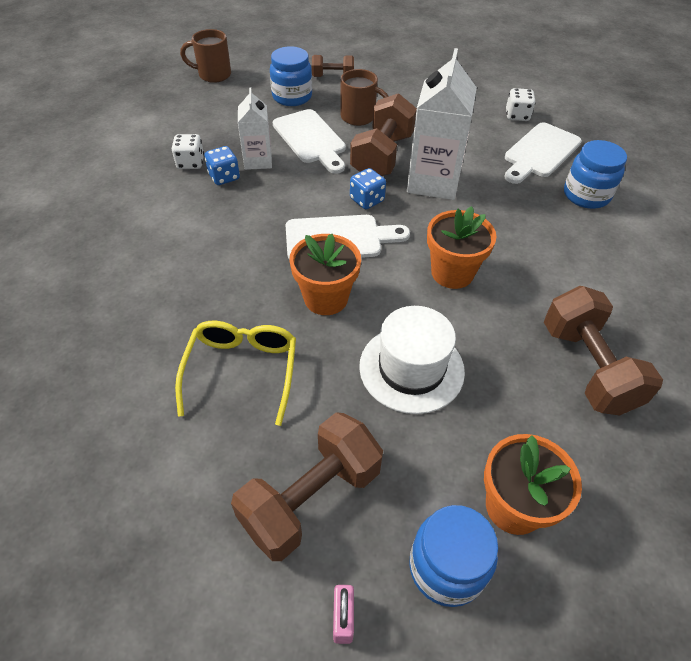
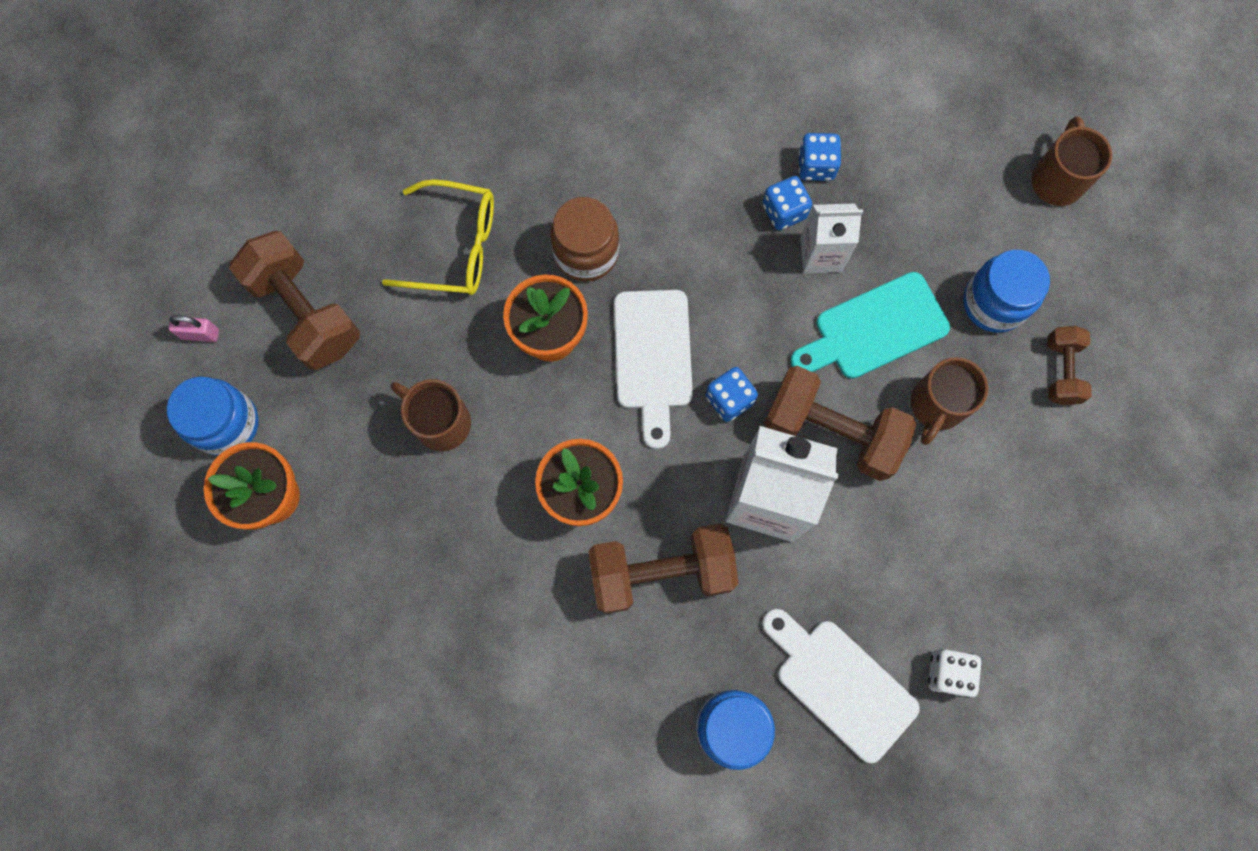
camera: 95 degrees right, 25 degrees up
(190, 163) = (816, 166): white dice -> blue dice
(251, 280) = (586, 253): none -> brown jar
(310, 139) = (874, 329): white cutting board -> turquoise cutting board
(411, 368) = (440, 422): white hat -> brown mug
(587, 367) = (421, 623): brown dumbbell -> brown dumbbell (661, 572)

